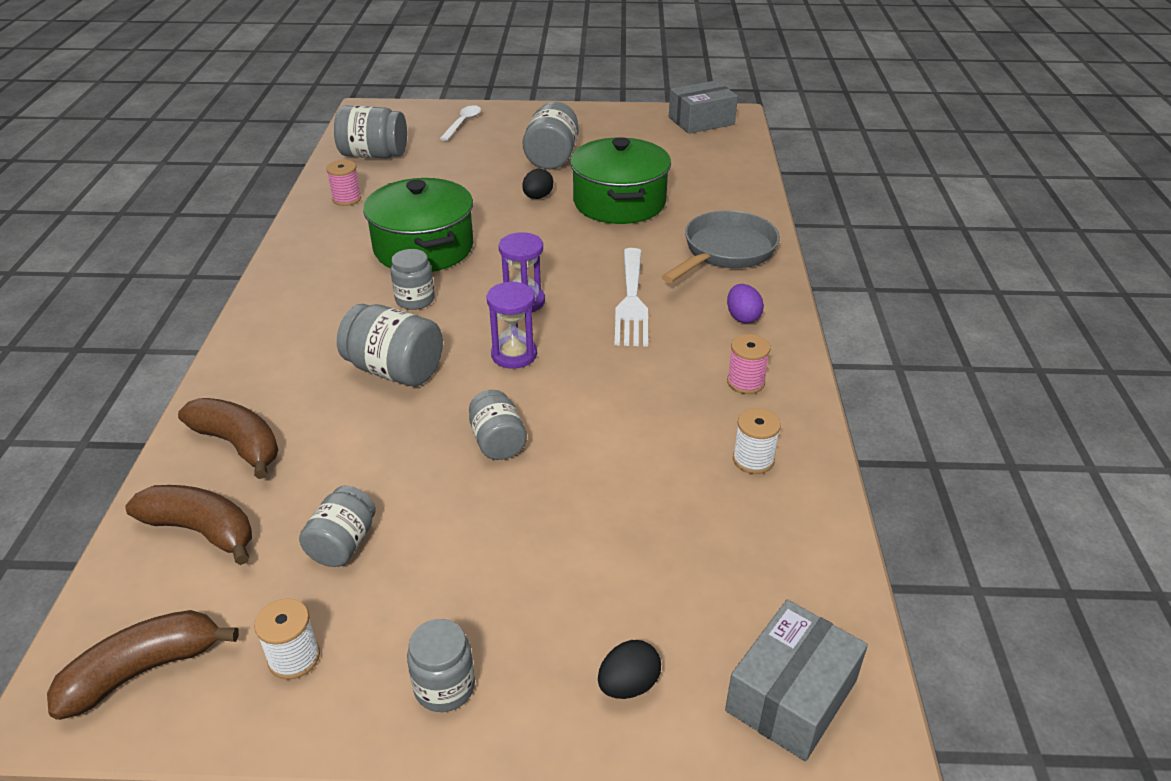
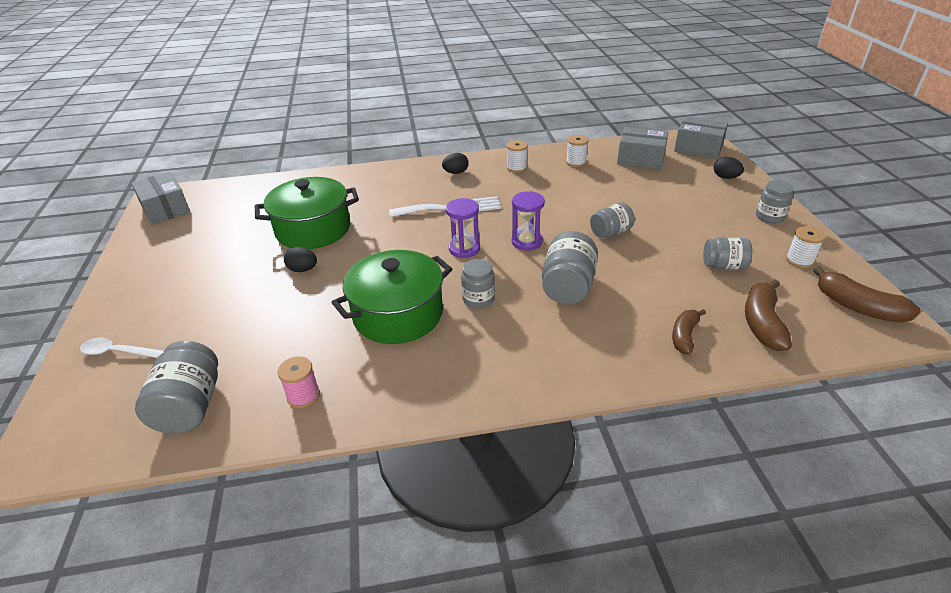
camera: 100 degrees left, 0 degrees up
(238, 444) = (684, 336): brown banana -> brown banana, size x0.66
(552, 157) = (223, 275): grey jar -> none
(725, 252) = (382, 183): grey pan -> none
(742, 317) = (456, 172): purple egg -> black egg
(745, 382) = (517, 168): pink spool -> white spool
(750, 562) = (640, 159): none -> grey box

